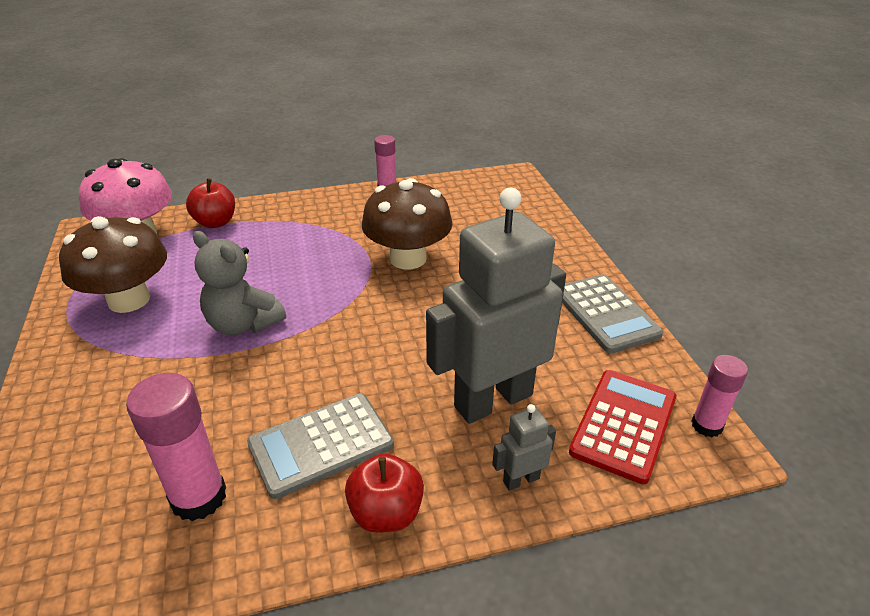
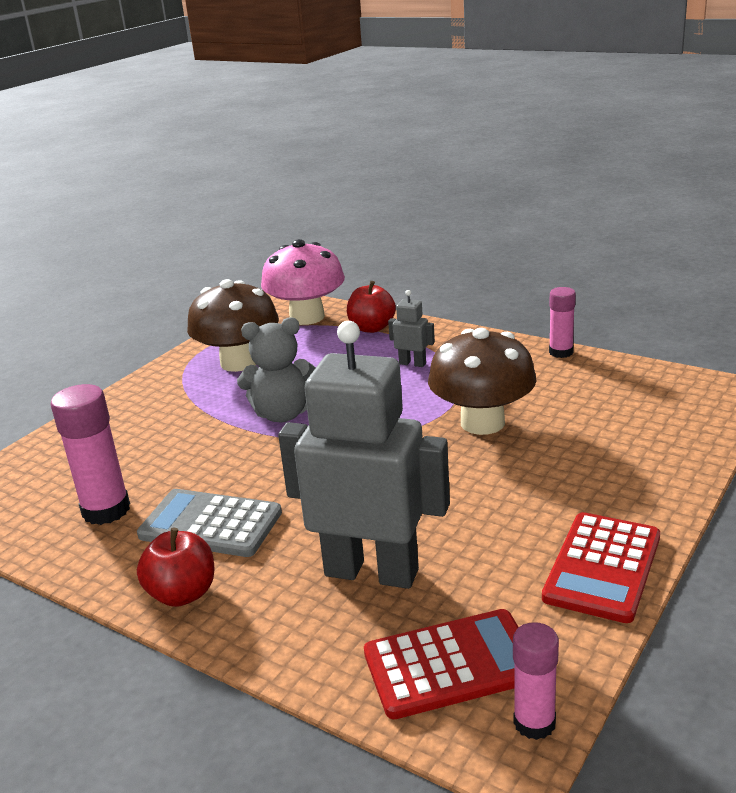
camera: 50 degrees right, 10 degrees down
(243, 324) = (282, 414): grey teddy bear -> grey teddy bear turned 90 degrees counterclockwise
(521, 479) = (299, 640): grey robot -> grey robot (412, 363)
(606, 313) = (603, 567): grey calculator -> red calculator

